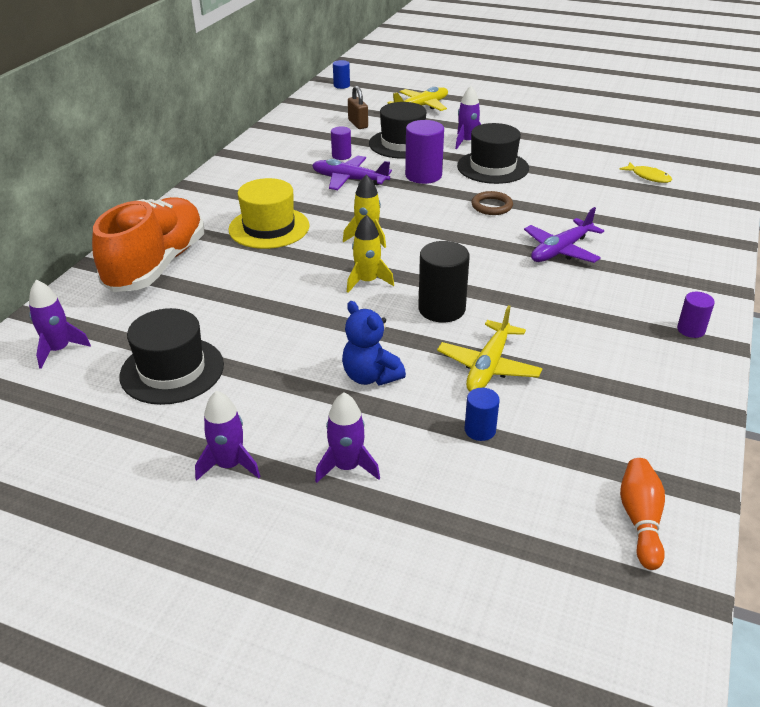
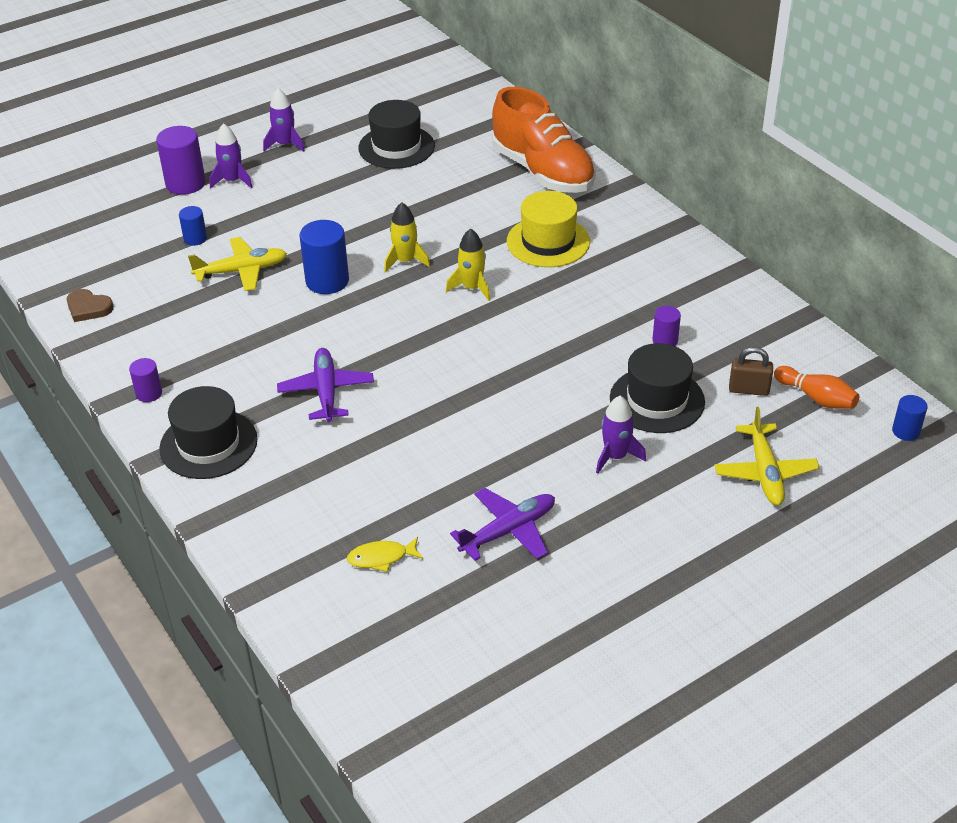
camera: 125 degrees right, 5 degrees up
(59, 350) = (470, 112): purple rocket -> none
(349, 180) = (599, 323): purple plane -> purple plane (508, 531)
(370, 376) = (295, 218): blue teddy bear -> none
(423, 175) = (560, 378): purple cylinder -> purple cylinder (185, 183)
(441, 309) = (327, 281): black cylinder -> blue cylinder
(488, 366) = (241, 271): yellow plane -> yellow plane turned 105 degrees clockwise
(491, 206) = (448, 392): brown ring -> none
(492, 167) = (529, 440): black hat -> black hat (208, 444)
(640, 520) = (64, 260): orange bowling pin -> orange bowling pin (816, 398)
(669, 439) = (88, 308): none -> brown heart

